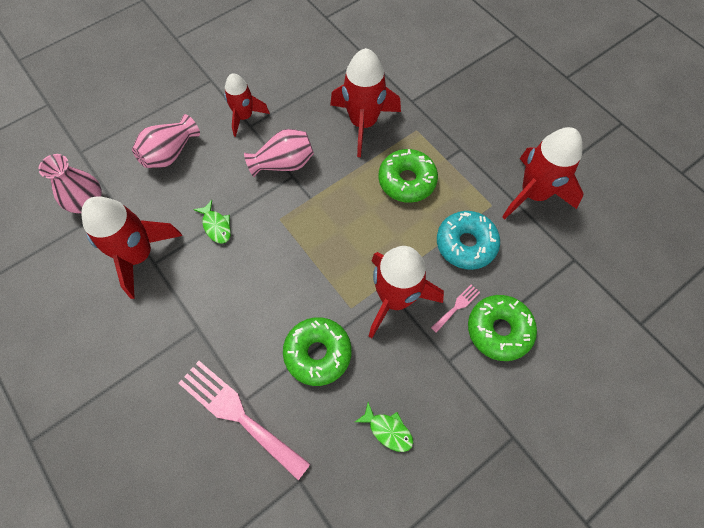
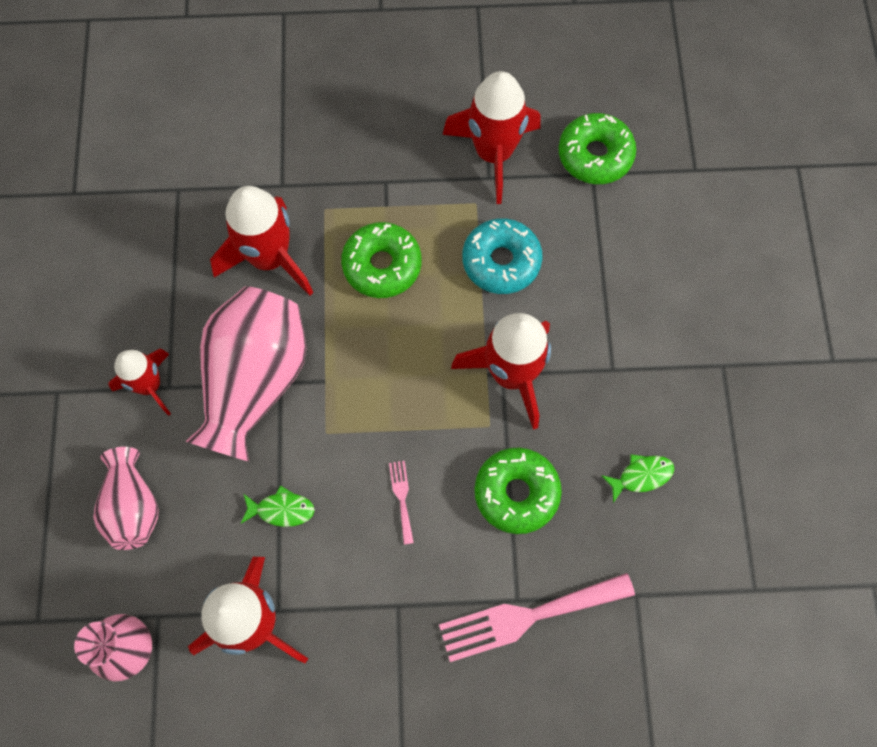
camera: 55 degrees left, 5 degrees up
(284, 163) = (255, 382): pink vase -> pink vase, size x1.74
(457, 306) = (562, 321): pink fork -> pink fork (402, 498)
(499, 330) = (614, 299): green donut -> green donut (595, 155)

